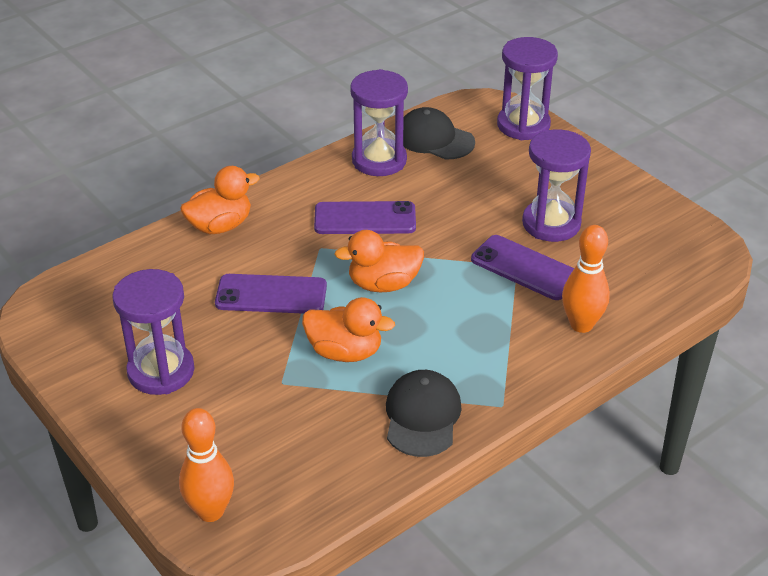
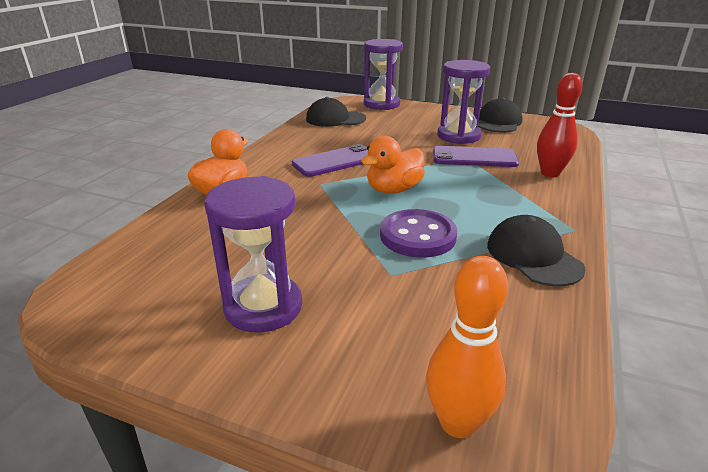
camera: 30 degrees left, 10 degrees down
(271, 295) = (312, 219): purple phone -> none
(345, 352) = (417, 236): orange duck -> purple button
(379, 160) = (310, 134): purple hourglass -> none
(581, 325) = (550, 173): orange bowling pin -> red bowling pin
(636, 214) = (498, 122): none -> black cap

